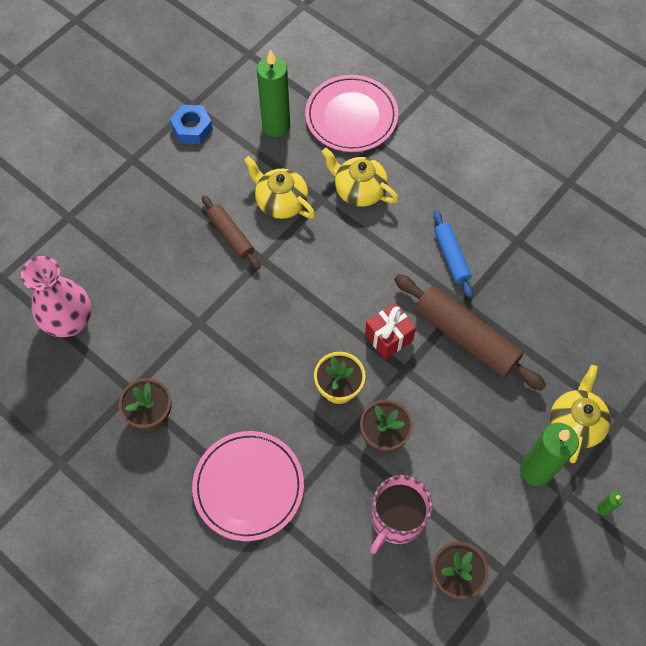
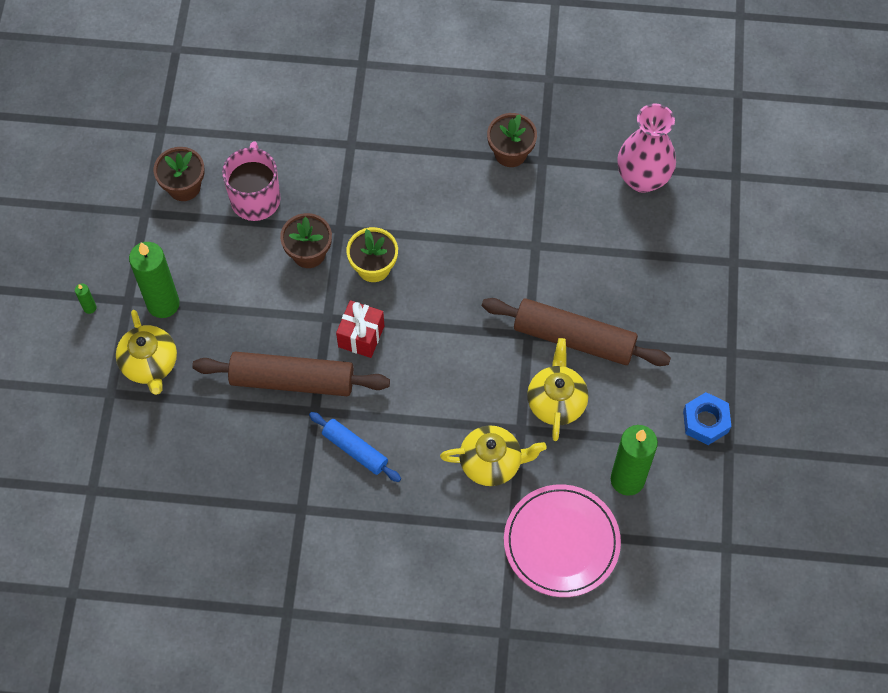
camera: 145 degrees right, 0 degrees up
(231, 236) = (574, 338): brown rolling pin -> brown rolling pin, size x1.74
(248, 486) = (390, 150): pink plate -> none
(281, 202) = (556, 401): yellow teapot -> yellow teapot turned 90 degrees counterclockwise

